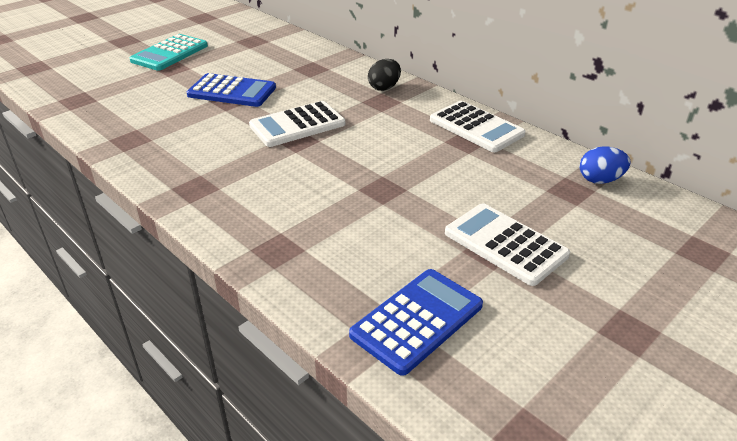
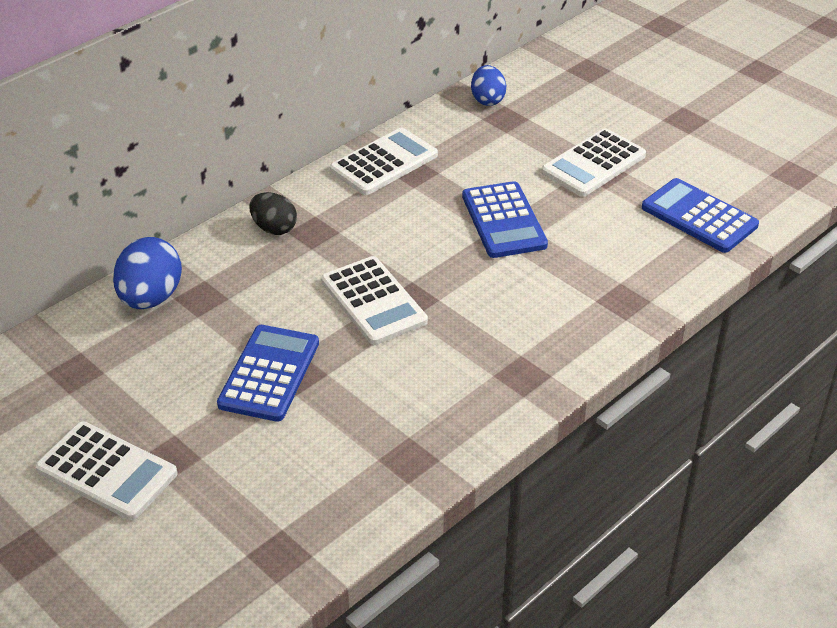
camera: 90 degrees left, 5 degrees up
(170, 53) = (107, 471): turquoise calculator -> white calculator
(313, 55) = (151, 298): none -> blue egg
(400, 184) = (503, 221): none -> blue calculator

